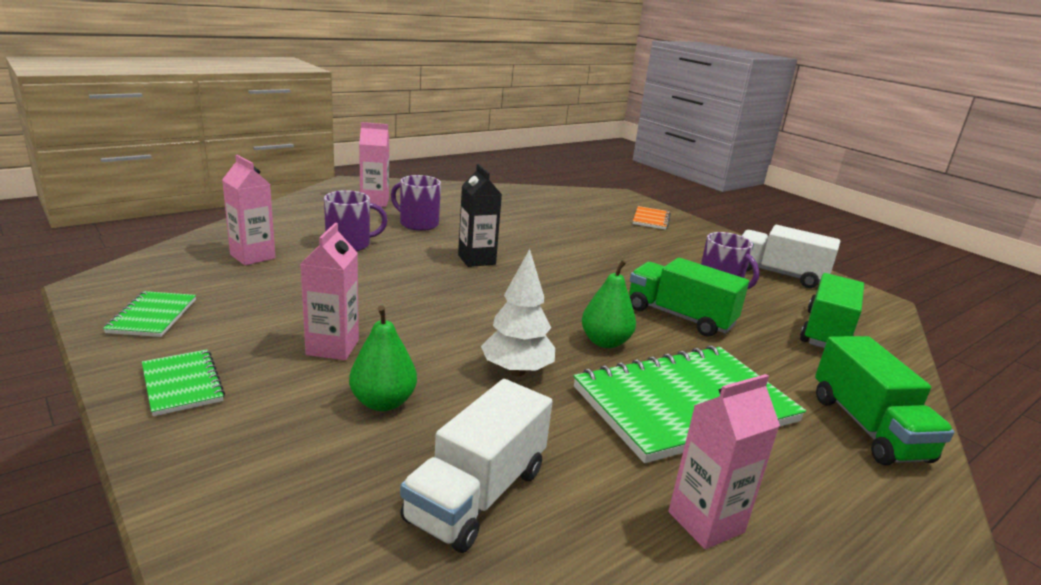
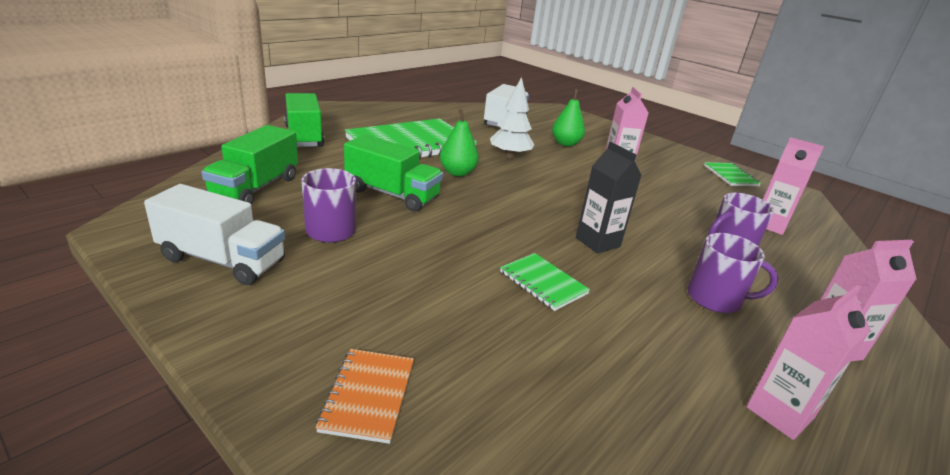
camera: 170 degrees right, 5 degrees up
(182, 384) = (657, 148): green notebook -> green notebook (543, 283)
(706, 522) = (416, 115): pink carton -> pink carton (779, 413)

